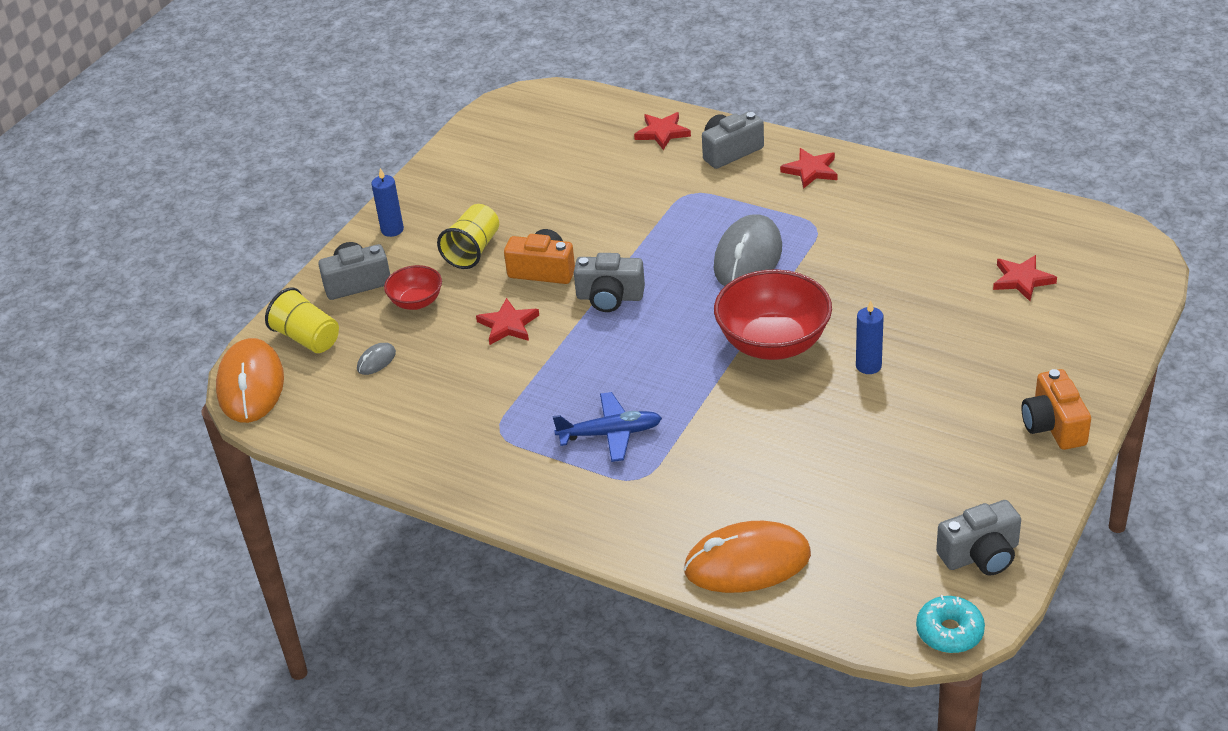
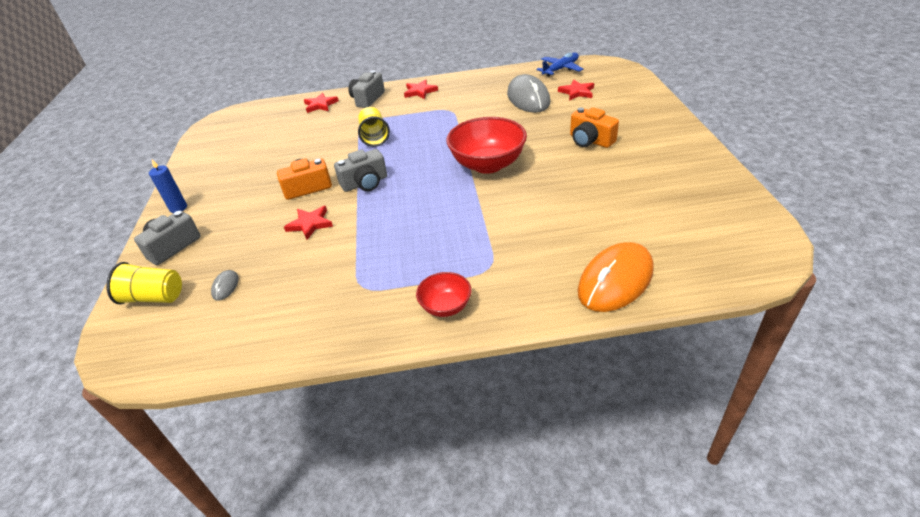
camera: 35 degrees left, 0 degrees up
(250, 385) = (122, 352): orange mouse -> none
(416, 302) = (229, 239): red bowl -> red bowl (446, 306)
(473, 250) = (248, 196): yellow cup -> yellow cup (374, 137)
(610, 434) = (442, 252): blue plane -> blue plane (560, 69)
(748, 258) = (428, 135): grey mouse -> grey mouse (528, 98)
(868, 366) = (551, 153): blue candle -> none
(949, 632) = (774, 255): turquoise donut -> none
(980, 555) = (729, 208): grey camera -> none
(1053, 425) = (675, 138): orange camera -> orange camera (590, 140)

